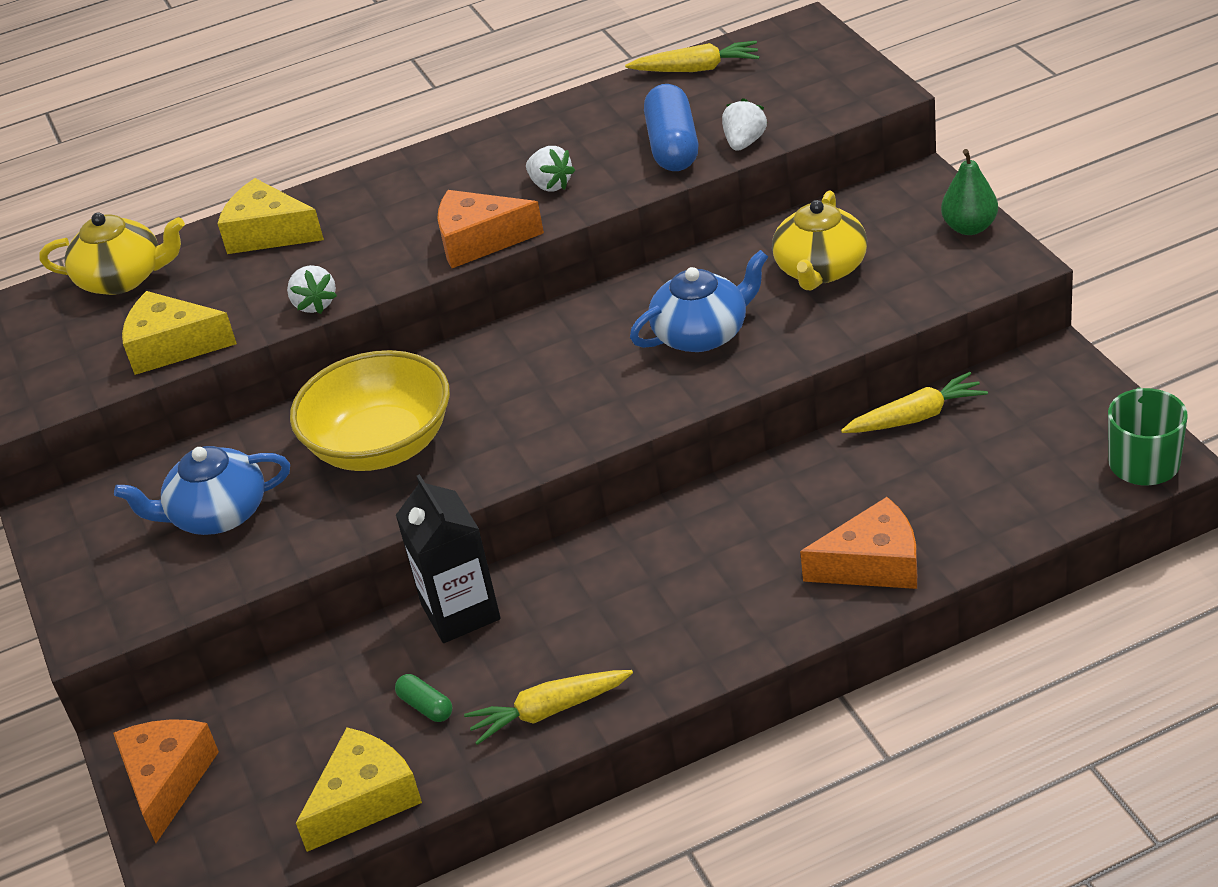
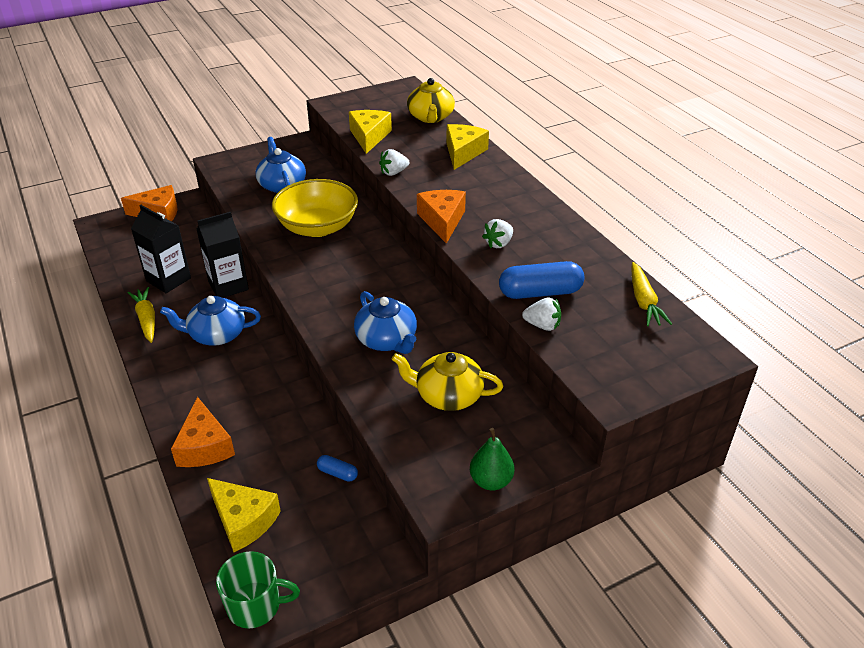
camera: 80 degrees right, 0 degrees up
(365, 800) = (119, 266): yellow cheese -> yellow cheese (243, 520)
(426, 706) = (168, 279): green capsule -> black carton
(603, 602) = (216, 334): none -> blue teapot
(916, 417) = (337, 473): yellow carrot -> blue capsule

